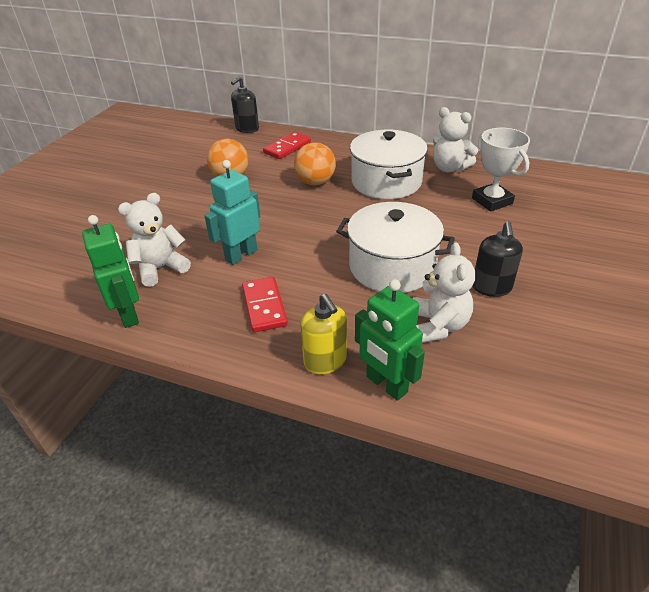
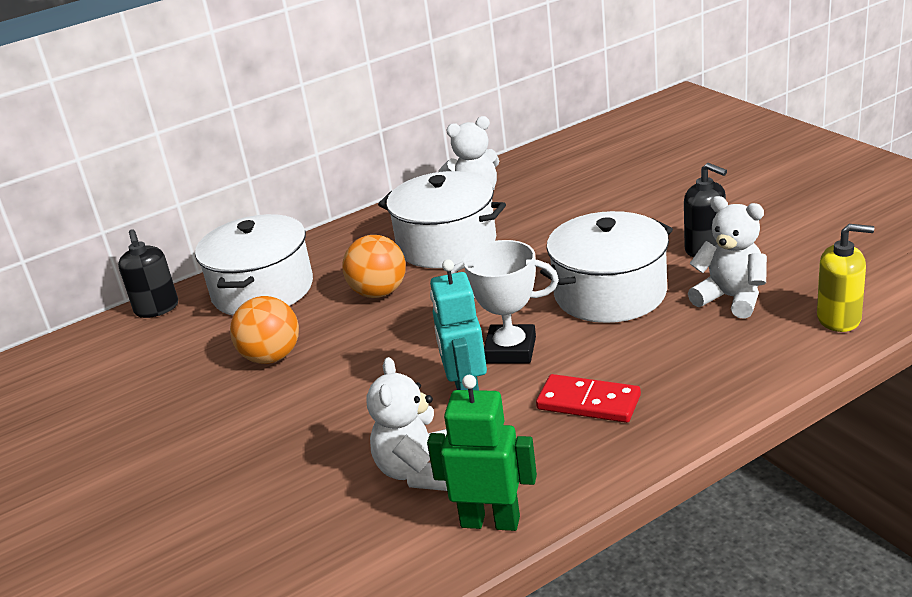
camera: 50 degrees left, 10 degrees down
(287, 148) = (262, 290): red domino -> white pot
(325, 361) = (720, 385): yellow soap dispenser -> yellow soap dispenser (839, 319)
(386, 385) = (787, 357): green robot -> none
(492, 201) = (568, 195): white trophy -> white trophy (510, 350)

